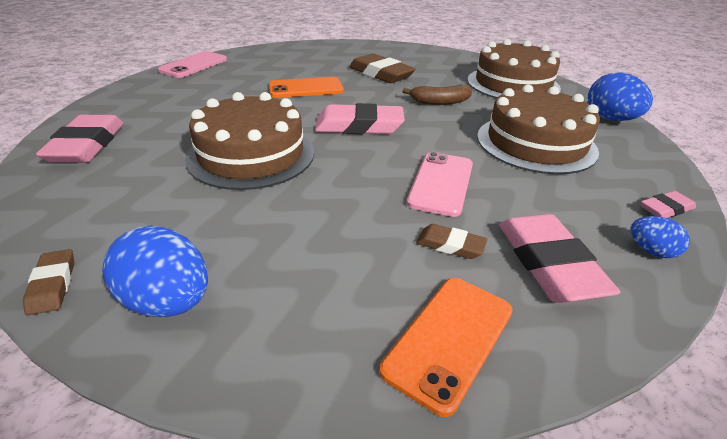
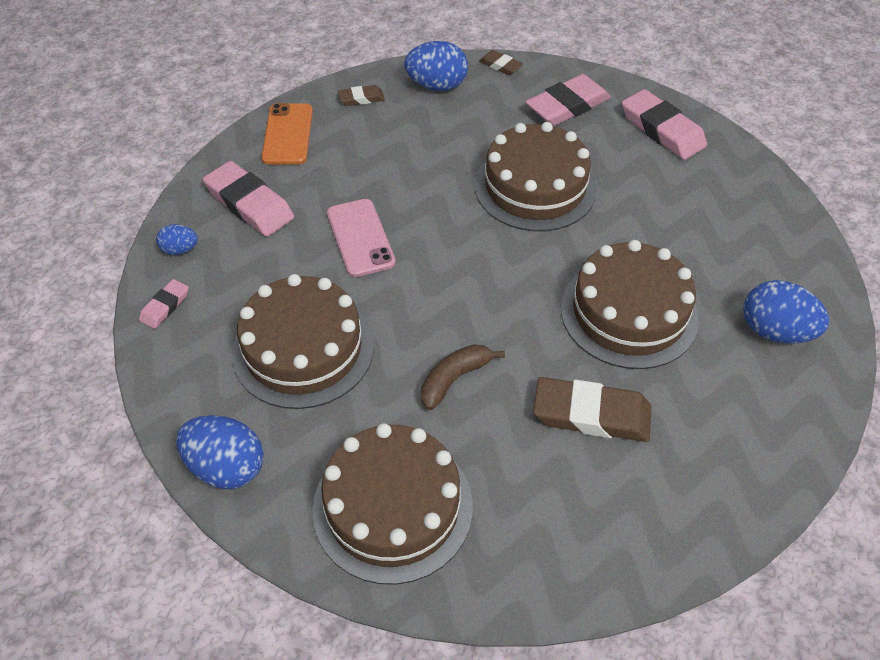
camera: 145 degrees right, 15 degrees up
(193, 65) = (820, 282): pink phone -> none
(250, 63) = (775, 331): none -> blue egg
(306, 88) = (629, 313): orange phone -> brown cake
(359, 126) = (495, 275): pink eraser -> pink eraser (567, 106)
(450, 245) = (318, 186): brown eraser -> brown eraser (361, 98)

